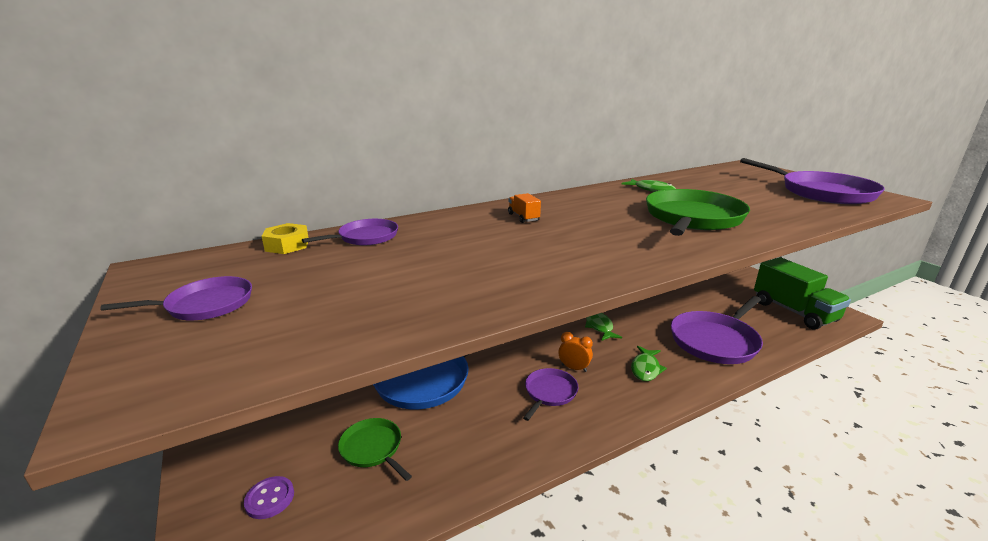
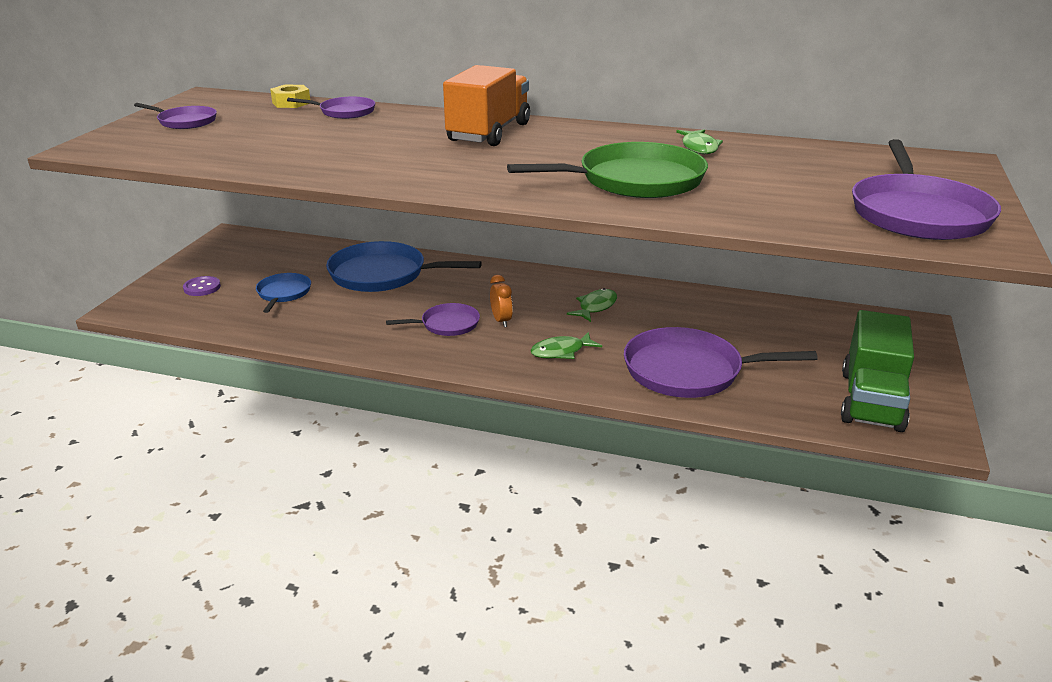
camera: 45 degrees right, 5 degrees up
(373, 448) = (283, 293): green pan -> blue pan
(523, 217) = (489, 132): orange truck -> orange truck, size x2.42

